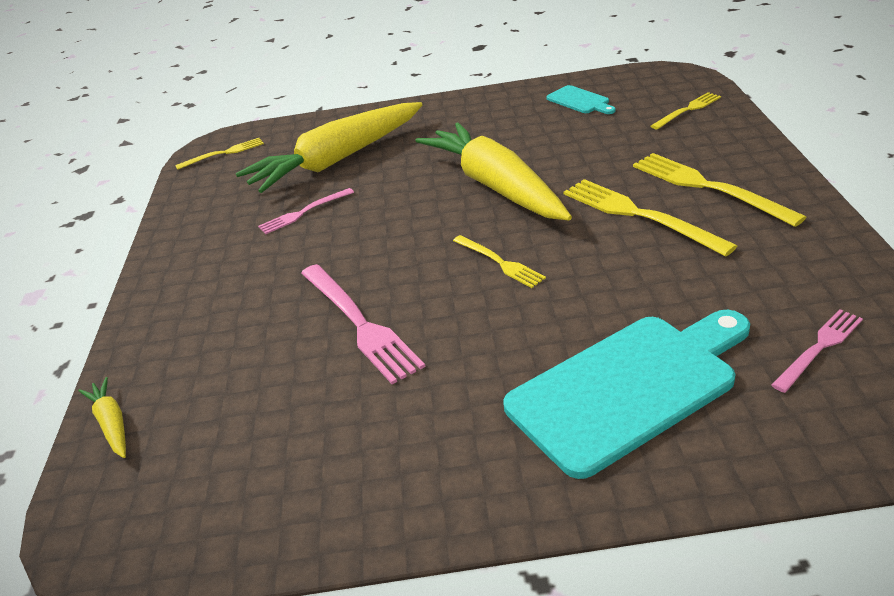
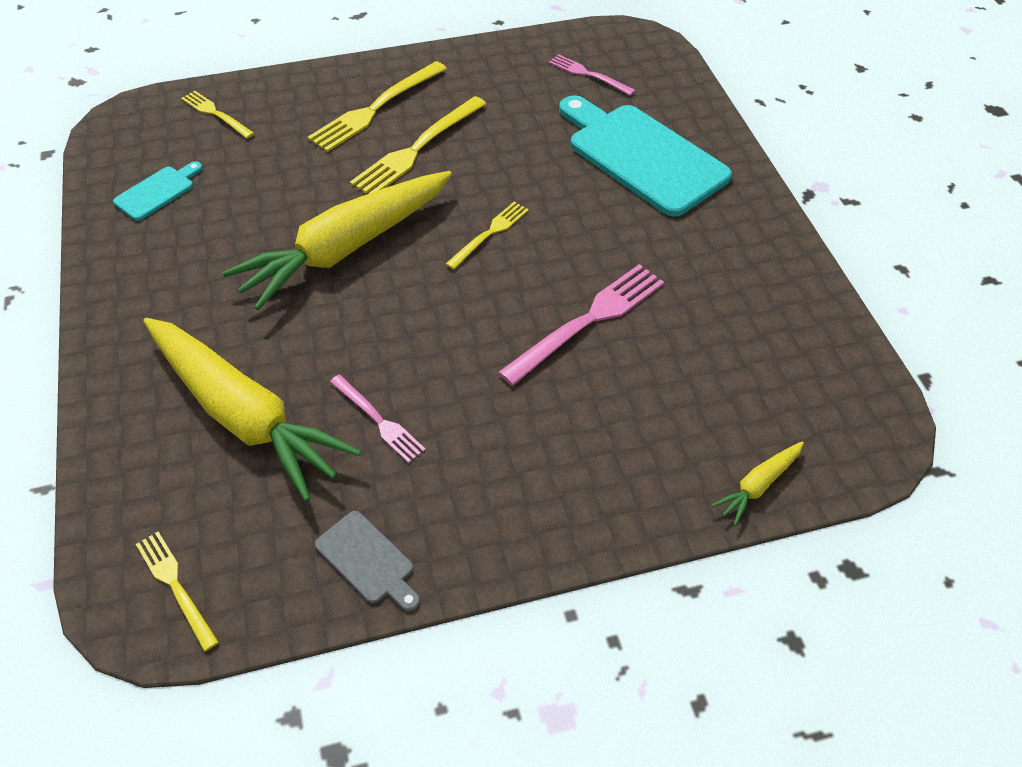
camera: 105 degrees left, 15 degrees up
(193, 215) = (367, 560): none -> grey cutting board

